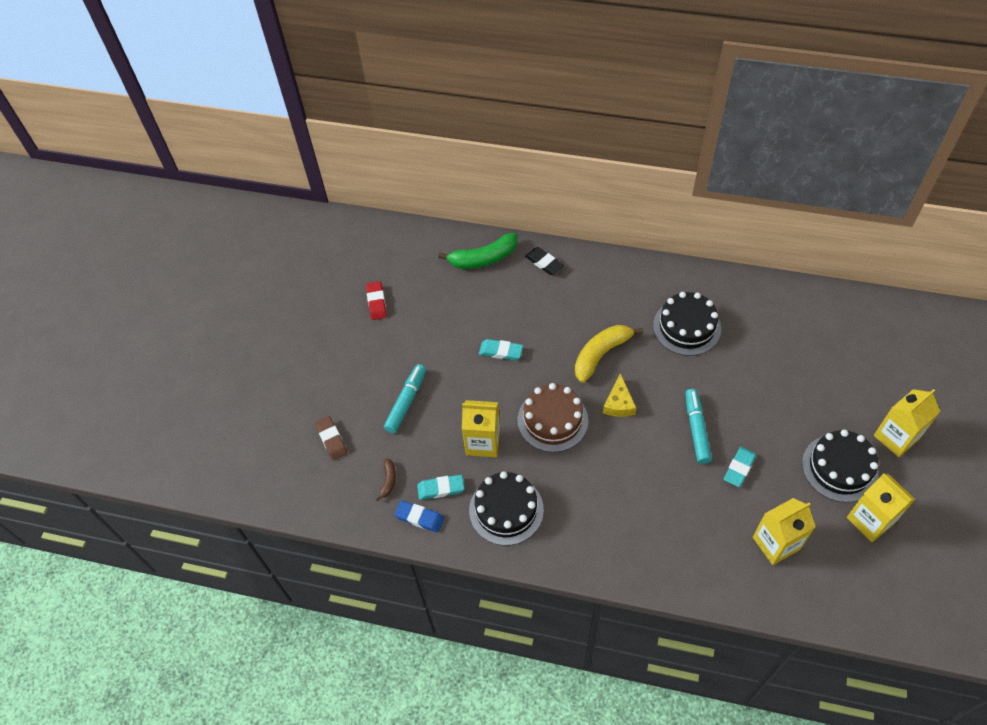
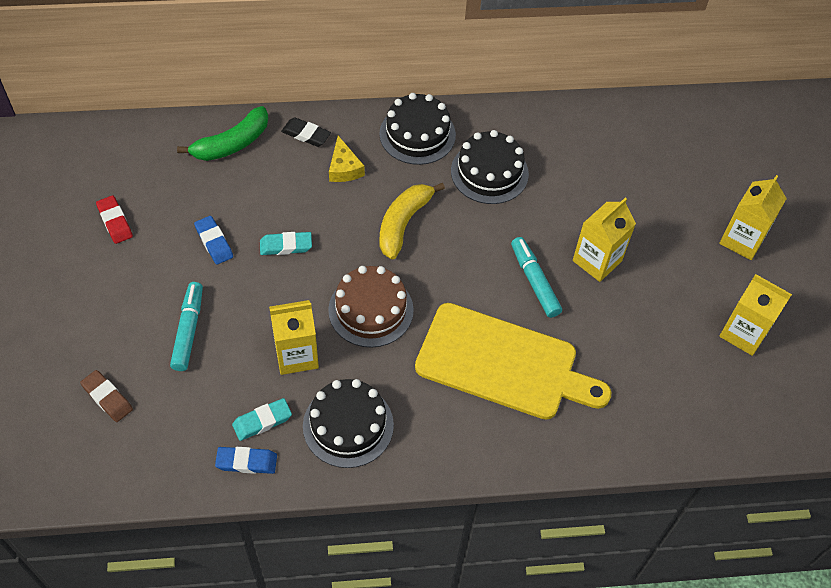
camera: 25 degrees left, 0 degrees up
(388, 481) = (195, 428): brown banana -> none
(446, 336) = (214, 242): none -> blue eraser
(618, 403) = (440, 273): yellow cheese -> yellow cheese (344, 168)
(648, 492) = (503, 364): none -> yellow cutting board
(739, 468) = (593, 312): turquoise eraser -> none
(776, 543) = (656, 383): yellow carton -> yellow carton (597, 261)
(839, 468) = (696, 286): black cake -> black cake (417, 134)

